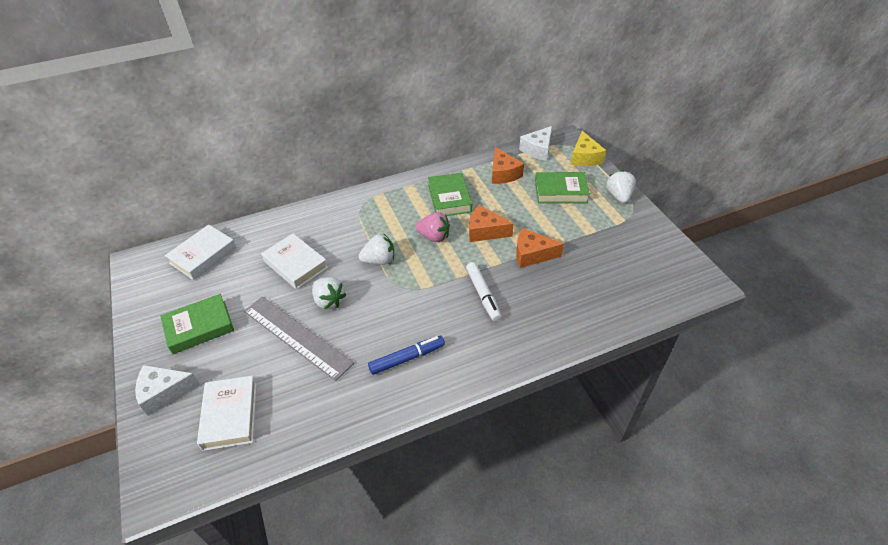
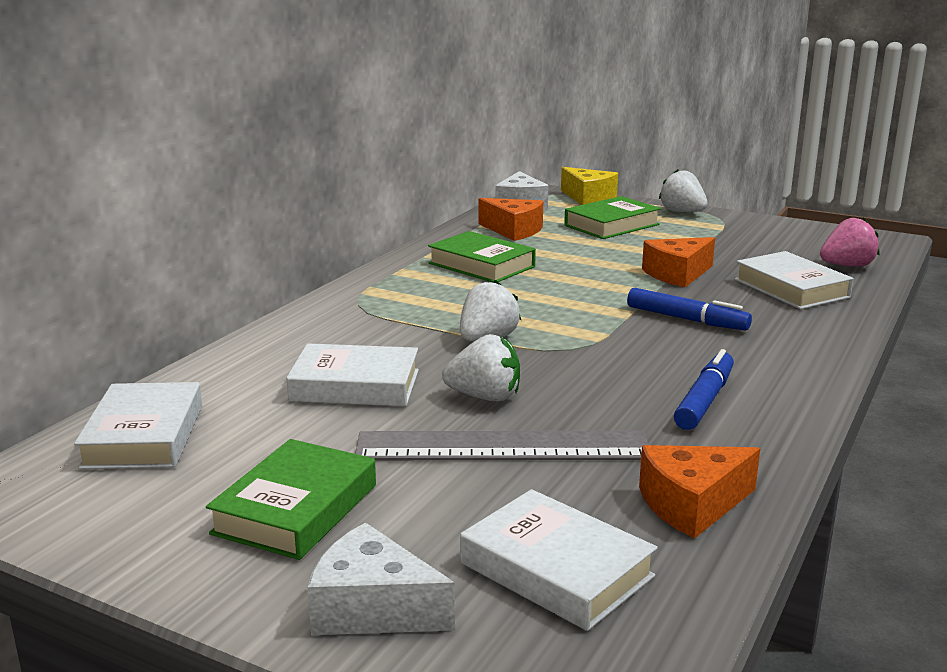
camera: 40 degrees left, 25 degrees down
(164, 392) = (372, 608): white cheese -> white cheese turned 75 degrees clockwise
(434, 237) = (525, 298): pink strawberry -> pink strawberry (847, 266)
(483, 295) = (686, 319): white marker -> blue marker
(485, 231) = (583, 275): orange cheese -> orange cheese (692, 505)
(574, 299) = (791, 288): none -> white book

